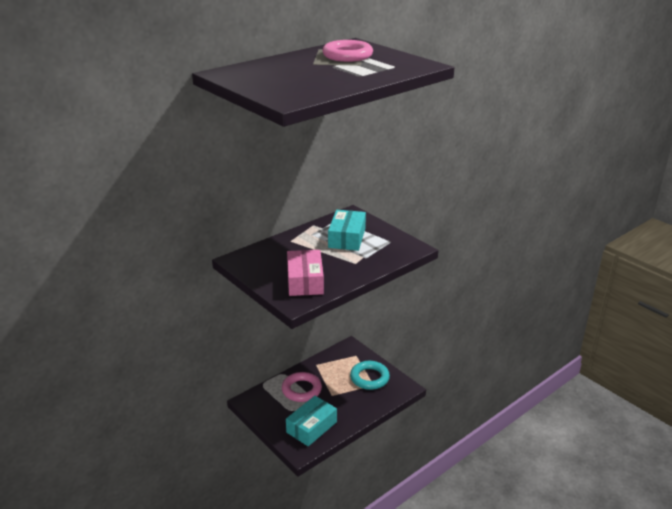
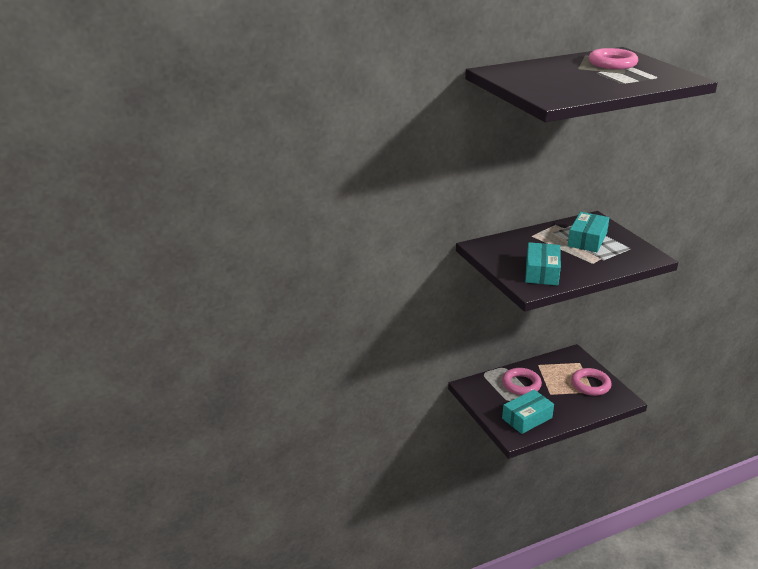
camera: 15 degrees right, 0 degrees up
(305, 281) = (542, 272): pink box -> turquoise box
(369, 378) = (590, 385): turquoise ring -> pink ring

